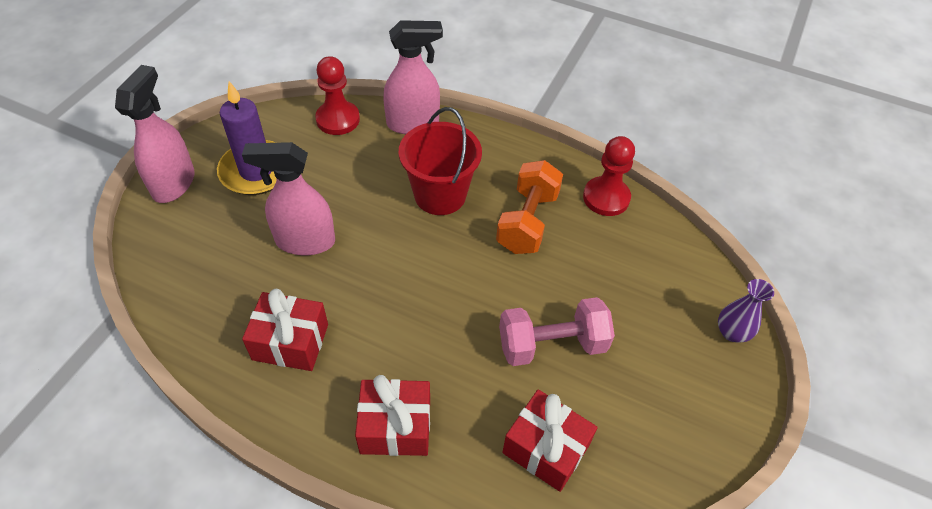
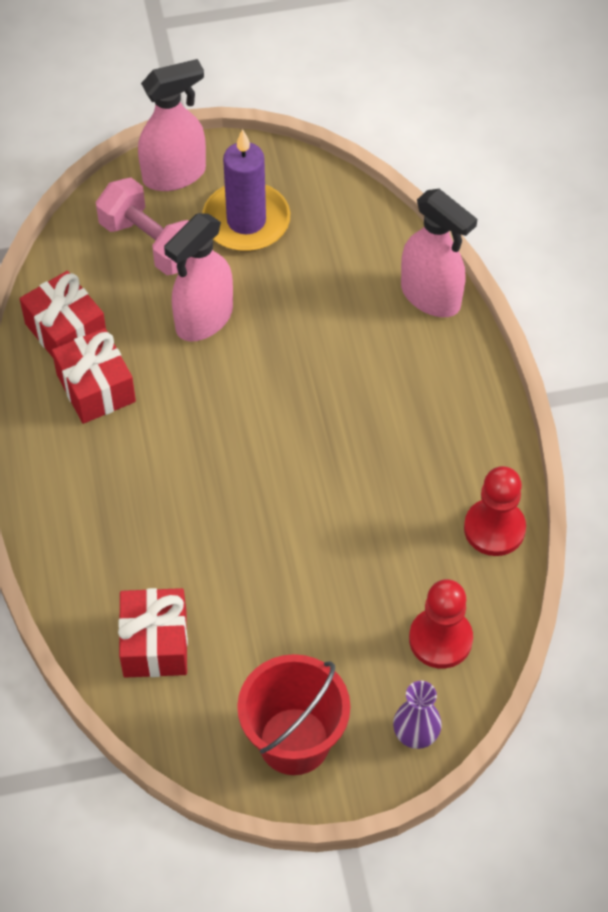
camera: 55 degrees right, 5 degrees up
(305, 241) = (204, 319): pink spray bottle -> pink spray bottle turned 105 degrees counterclockwise
(338, 119) = (373, 232): red pawn -> red pawn (440, 639)
(395, 426) = (84, 519): red gift -> red gift (66, 331)
(440, 195) = (358, 384): red bucket -> red bucket (294, 741)
(527, 221) = (394, 478): orange dumbbell -> none
(552, 345) = (265, 586): pink dumbbell -> pink dumbbell (150, 243)

